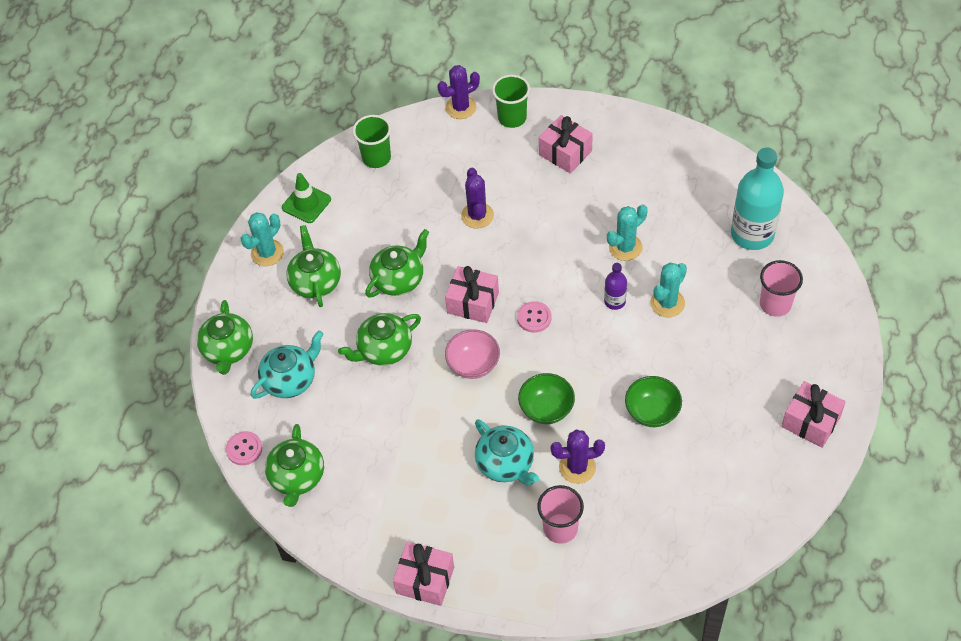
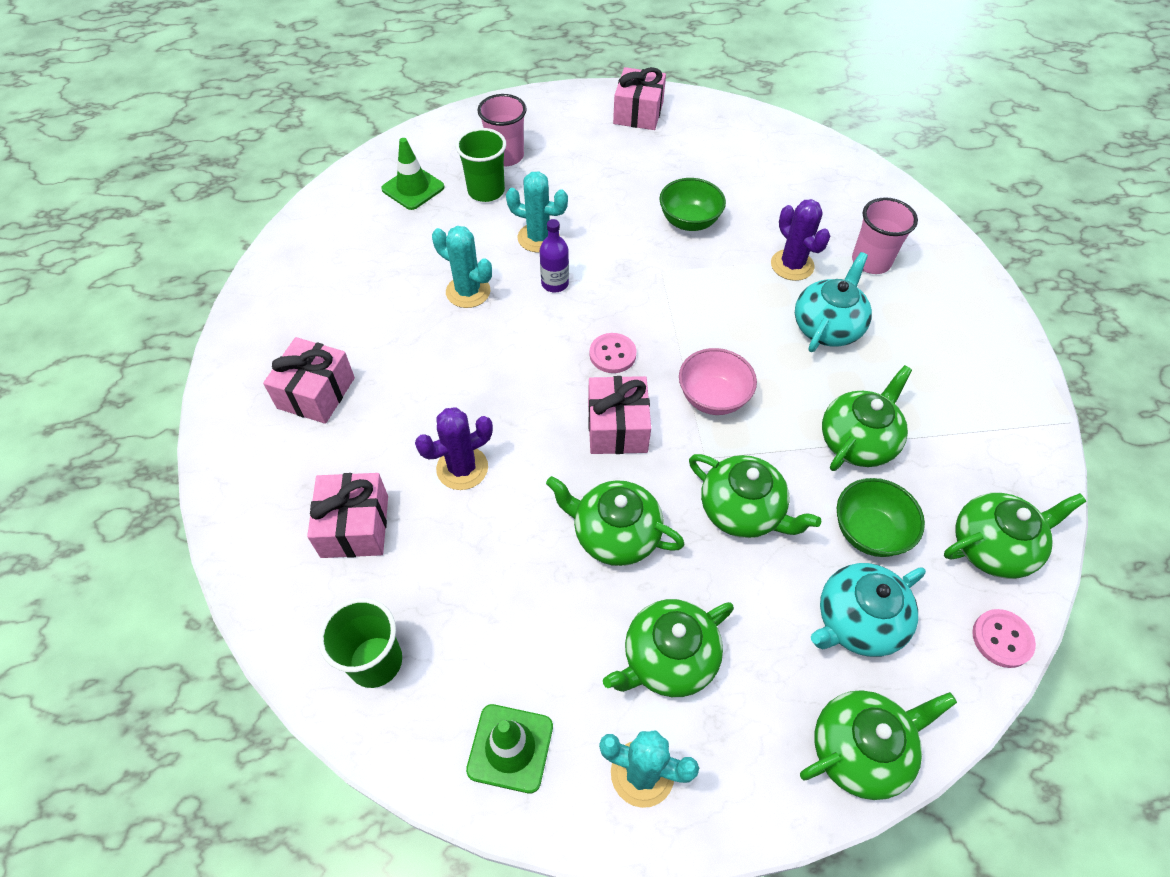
camera: 115 degrees left, 0 degrees up
(290, 379) = (857, 621): turquoise teapot -> turquoise teapot turned 60 degrees counterclockwise
(403, 437) = (857, 441): none -> green teapot
(425, 580) = (1014, 359): pink gift -> pink gift (355, 526)
(461, 107) = (236, 562): purple cactus -> none
(512, 118) = (252, 479): green cup -> green cup (486, 191)
(546, 409) = (735, 309): green bowl -> green bowl (869, 532)
(752, 234) = (413, 188): turquoise bottle -> green traffic cone

